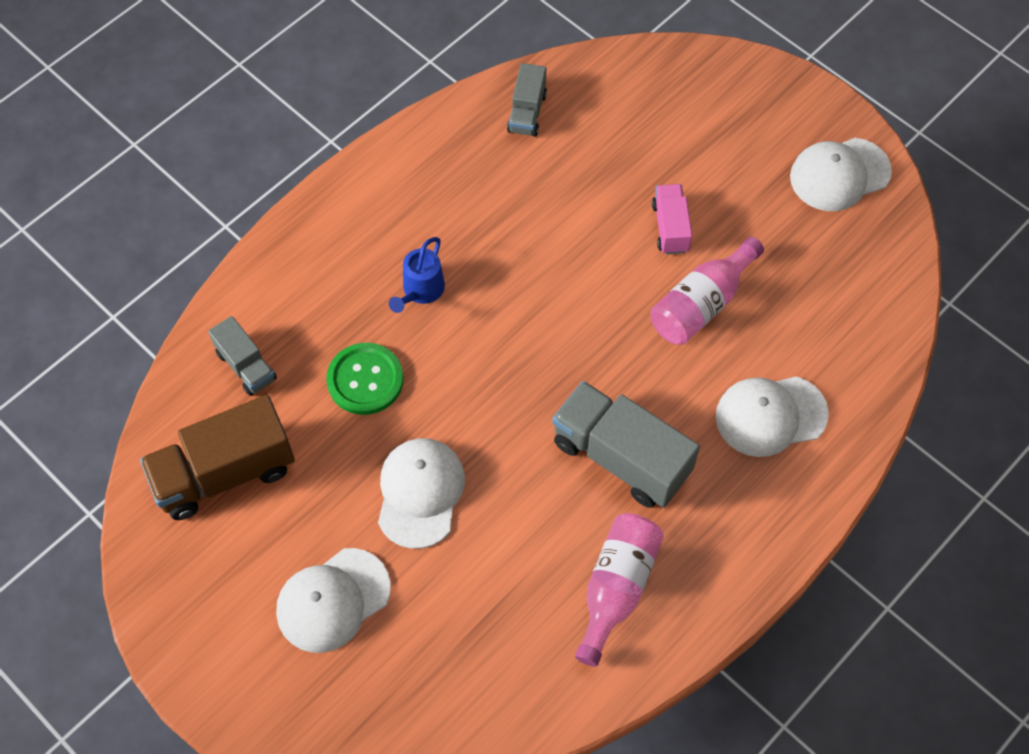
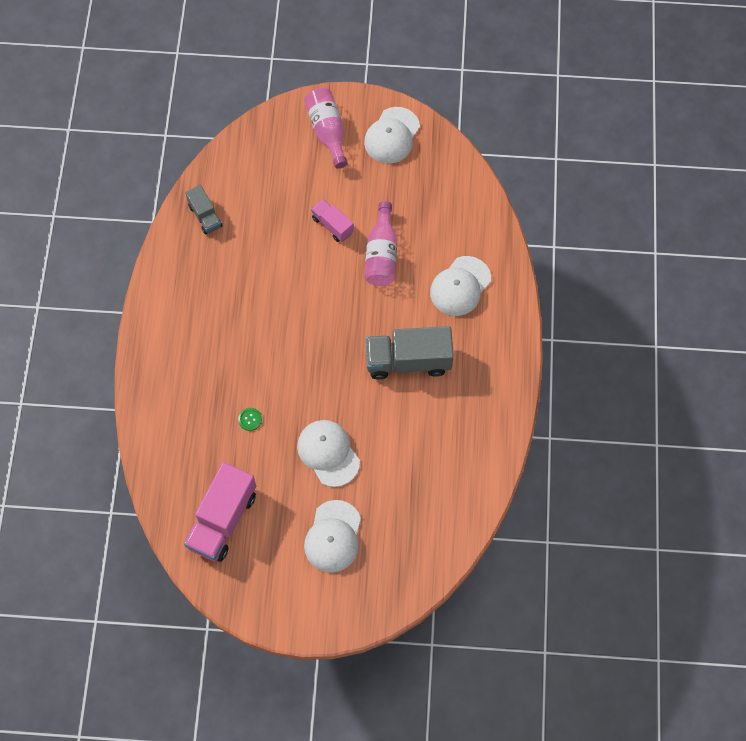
camera: 40 degrees left, 5 degrees up
(224, 473) = (222, 520): brown truck -> pink truck
(246, 366) = (182, 459): grey truck -> none
(365, 380) = (250, 419): green button -> green button, size x0.48
(420, 291) = (236, 353): blue watering can -> none
(616, 588) = (459, 425): pink bottle -> pink bottle (327, 131)

